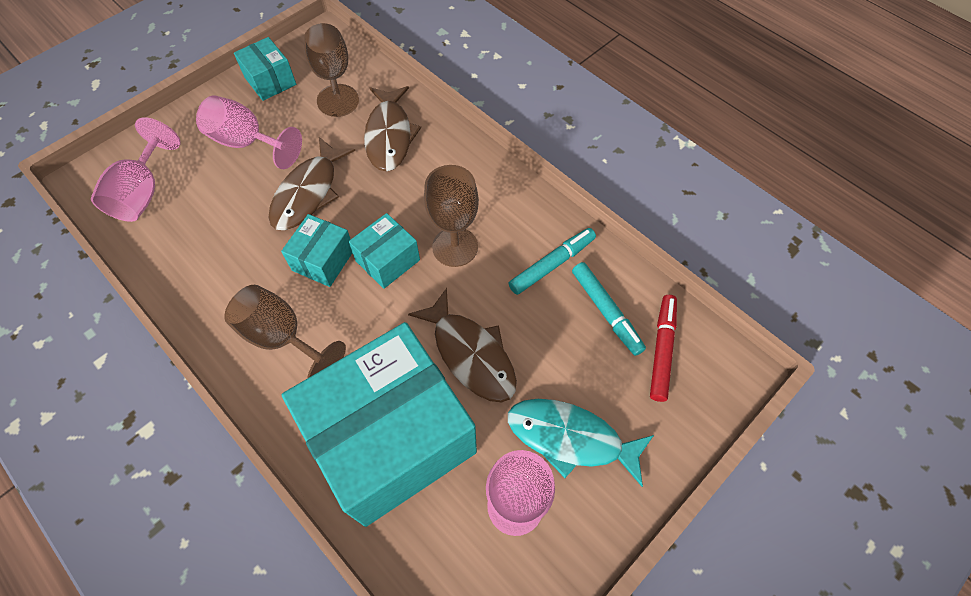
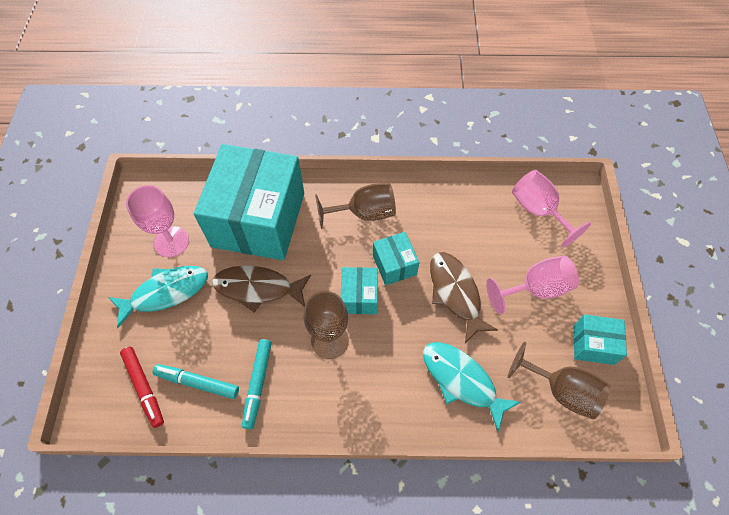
camera: 135 degrees right, 0 degrees up
(389, 135) = (462, 380): brown fish -> turquoise fish

